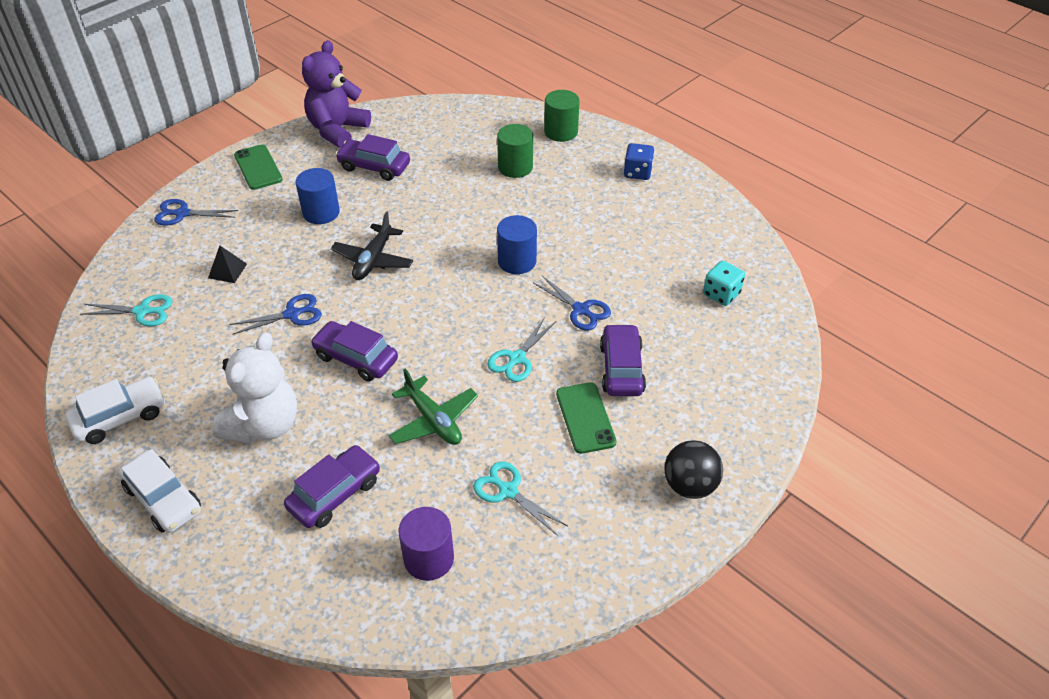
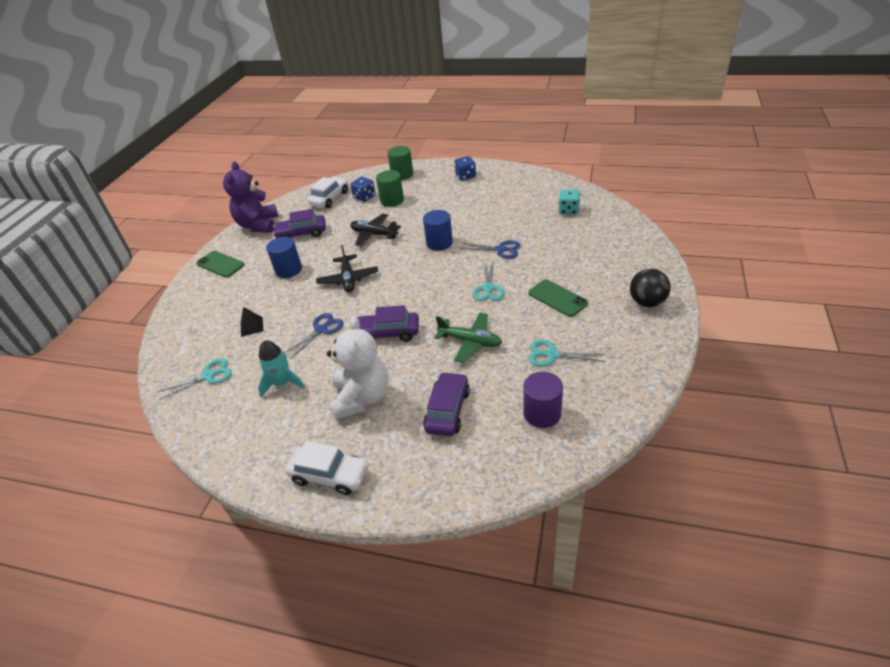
camera: 25 degrees left, 5 degrees down
(120, 417) = (250, 444): white car -> white car (330, 198)
(182, 213) = (187, 310): blue scissors -> none
(203, 361) = (282, 383): none -> turquoise rocket
(452, 209) = (374, 234): none -> black plane
(487, 146) = (364, 197): none -> blue dice
(621, 368) = (552, 266): purple car -> none

